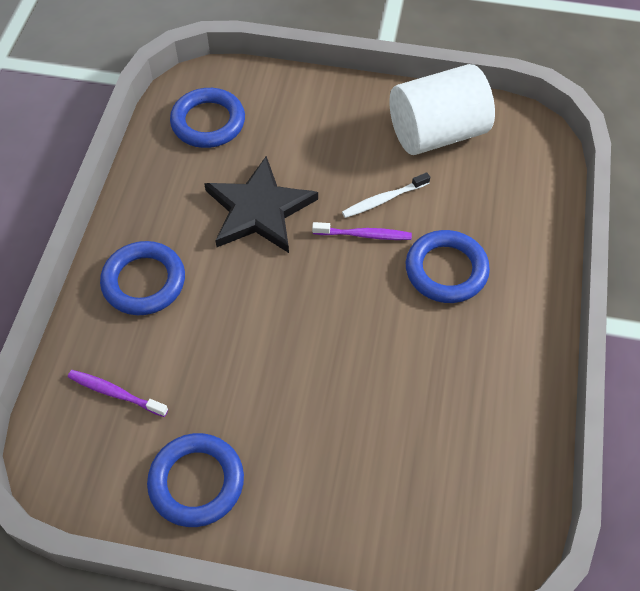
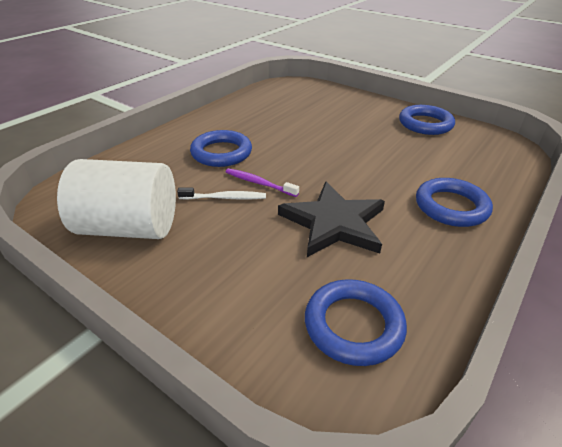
camera: 155 degrees left, 20 degrees down
(115, 393) = (474, 161): purple toothbrush -> none

